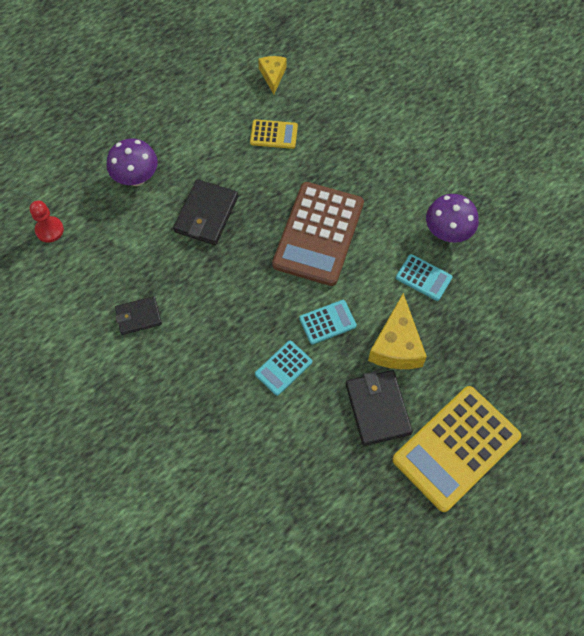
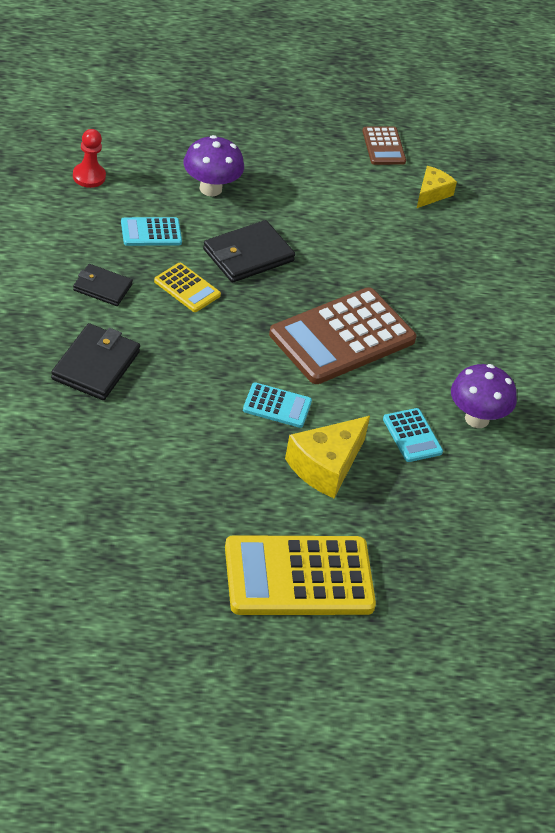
camera: 30 degrees right, 20 degrees down
(213, 60) = (383, 146): none -> brown calculator
(274, 134) = (382, 237): yellow calculator -> yellow calculator (187, 288)
(283, 368) = (196, 410): turquoise calculator -> turquoise calculator (151, 232)
(378, 408) = (254, 498): black wallet -> black wallet (96, 365)

